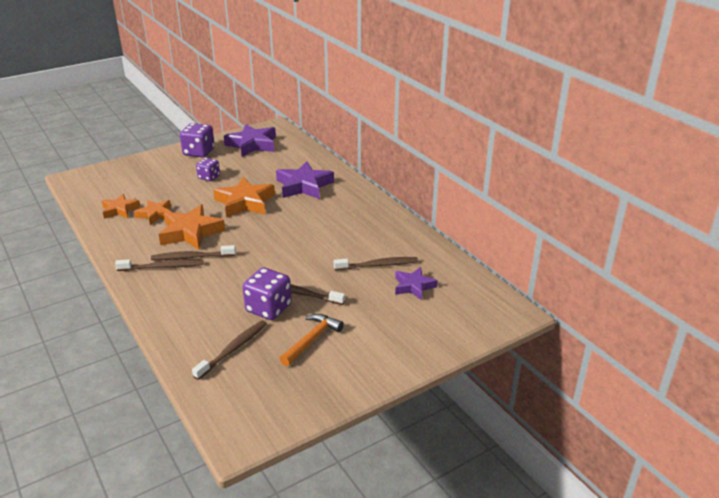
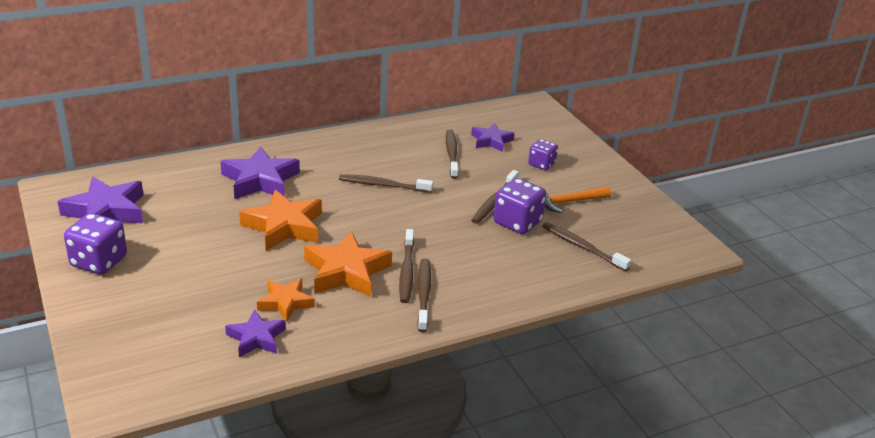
camera: 85 degrees left, 0 degrees up
(120, 210) = (256, 338): orange star -> purple star
(209, 177) = (193, 254): purple dice -> purple dice (541, 164)
(312, 236) = (383, 185): none -> brown toothbrush
(312, 340) = (569, 202): orange hammer -> orange hammer turned 60 degrees counterclockwise

